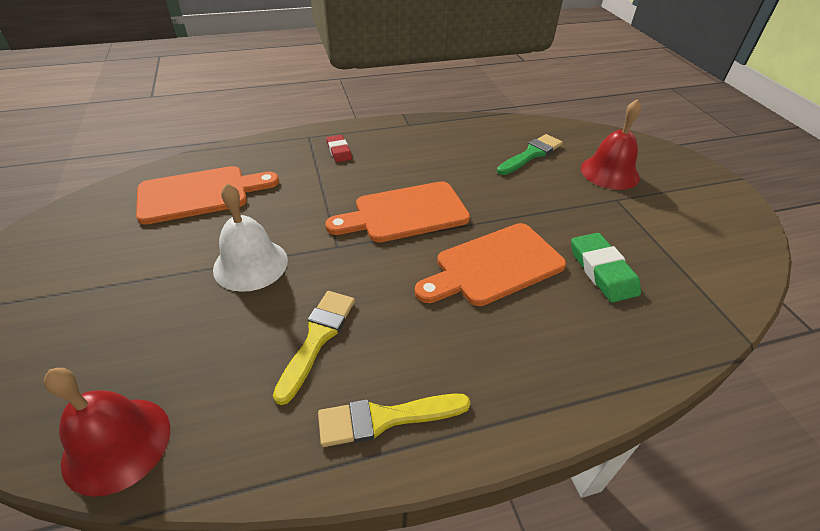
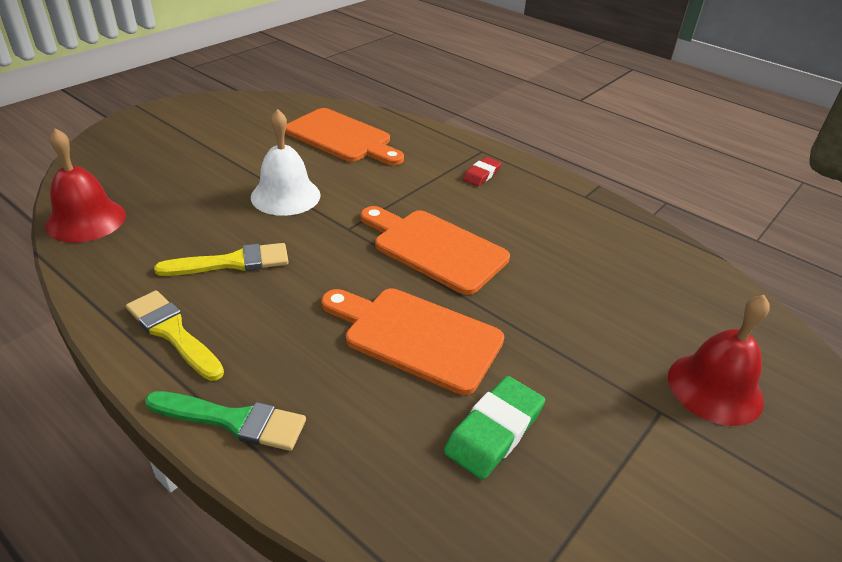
camera: 55 degrees right, 5 degrees down
(531, 154) = (655, 303): green brush -> green brush (233, 421)

